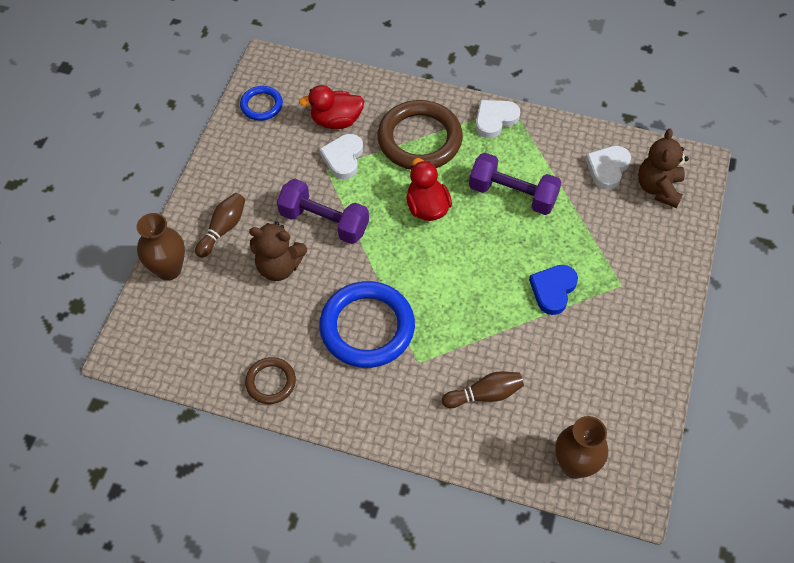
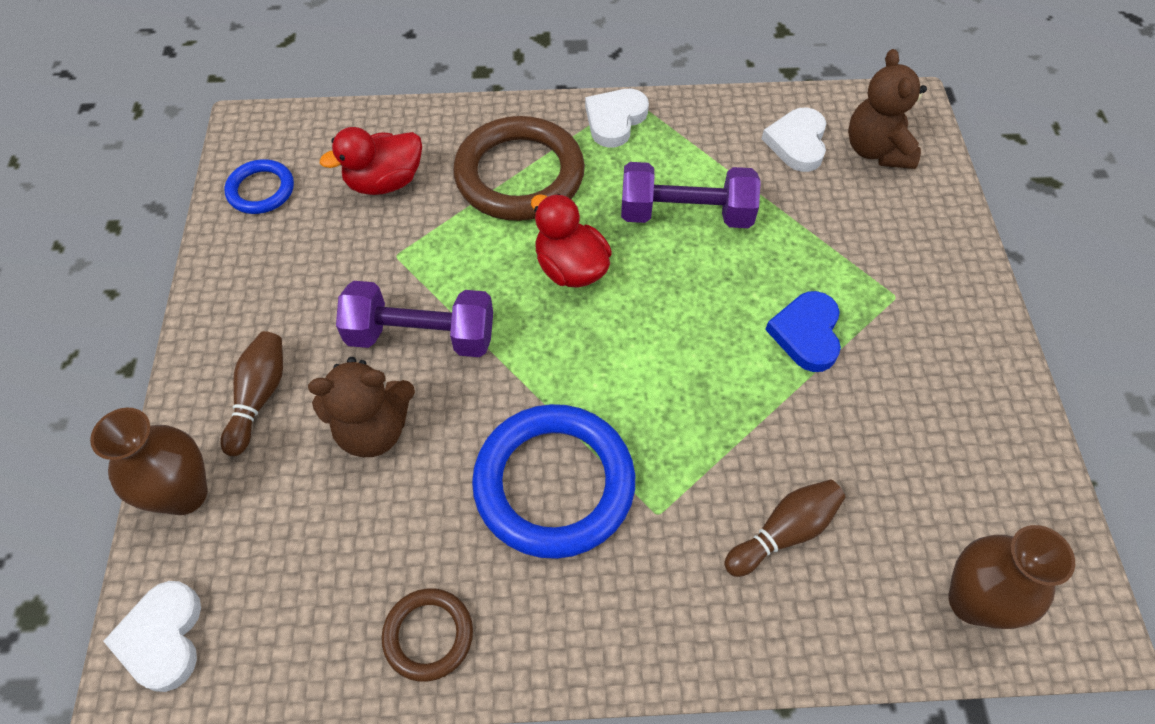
camera: 20 degrees left, 0 degrees up
(343, 158) = (415, 232): white heart -> white heart (163, 638)

